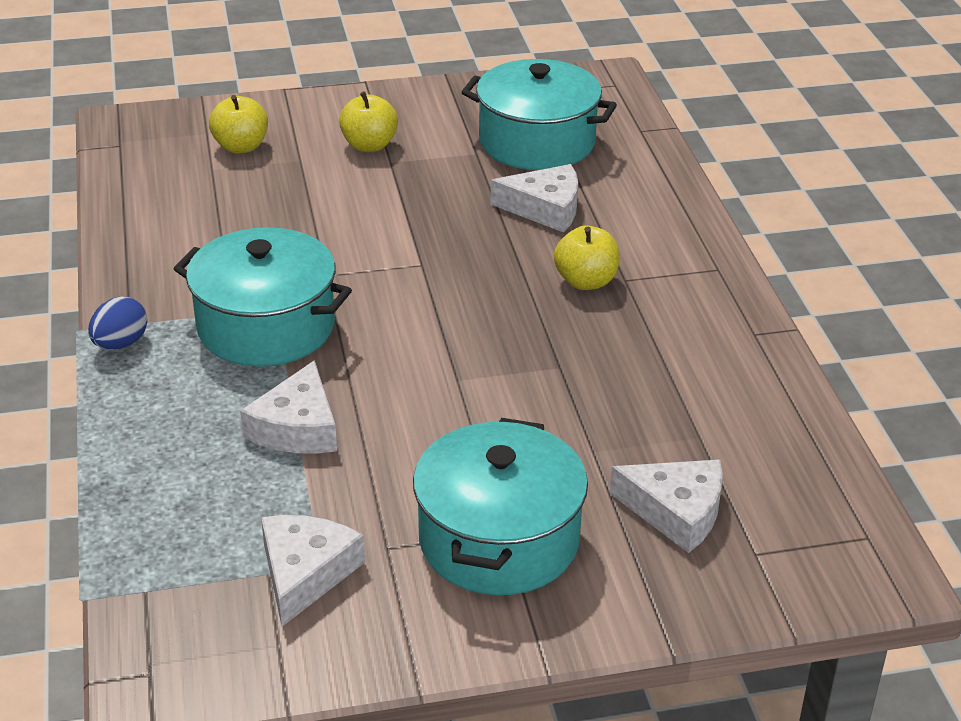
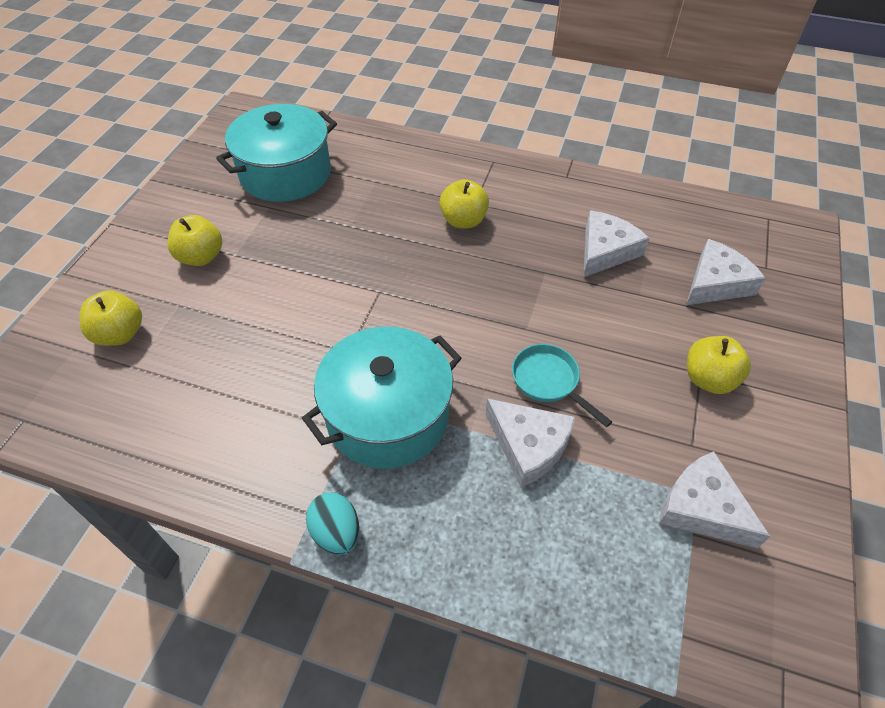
camera: 60 degrees left, 15 degrees up
(120, 343) = (336, 532): blue egg -> turquoise egg
(393, 416) = (548, 381): none -> turquoise pan
(499, 539) = (708, 379): turquoise pot -> yellow apple
(545, 208) = (366, 203): white cheese -> white cheese (605, 251)

